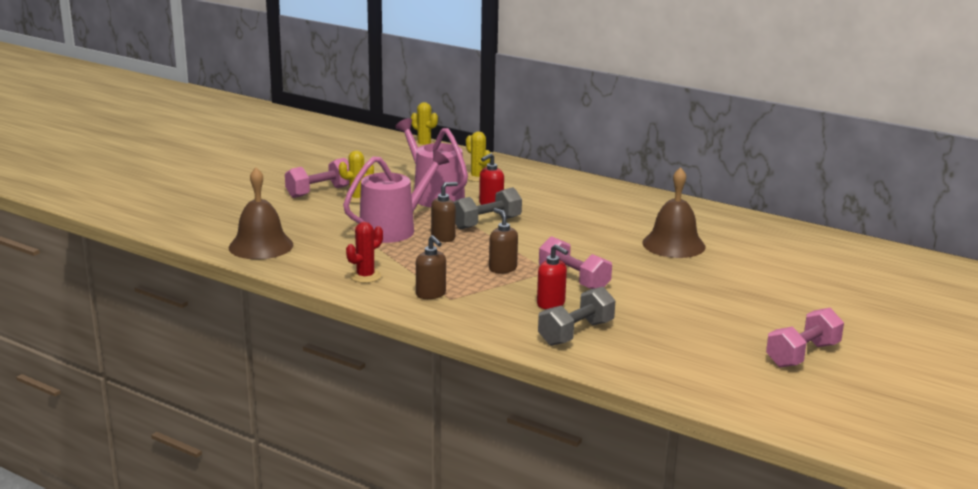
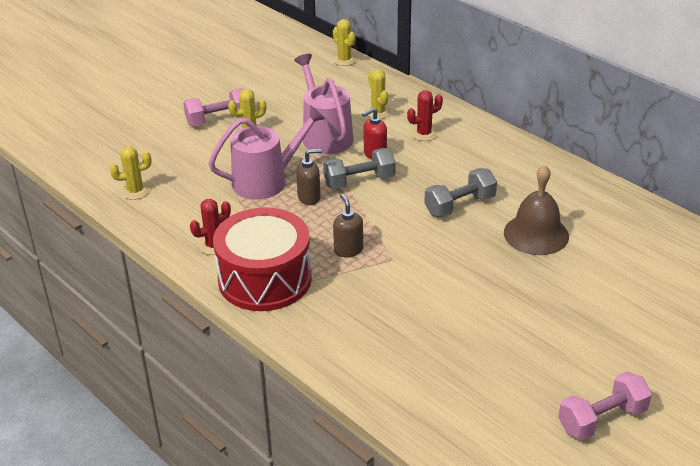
camera: 15 degrees right, 15 degrees up
(261, 246) = (135, 191): brown bell -> yellow cactus
(431, 294) = (265, 279): brown soap dispenser -> red drum
(530, 188) = (424, 134): none -> red cactus
(551, 304) = (375, 308): red soap dispenser -> none
(574, 280) = (412, 275): pink dumbbell -> none
(576, 333) = (382, 354): grey dumbbell -> grey dumbbell (460, 206)

